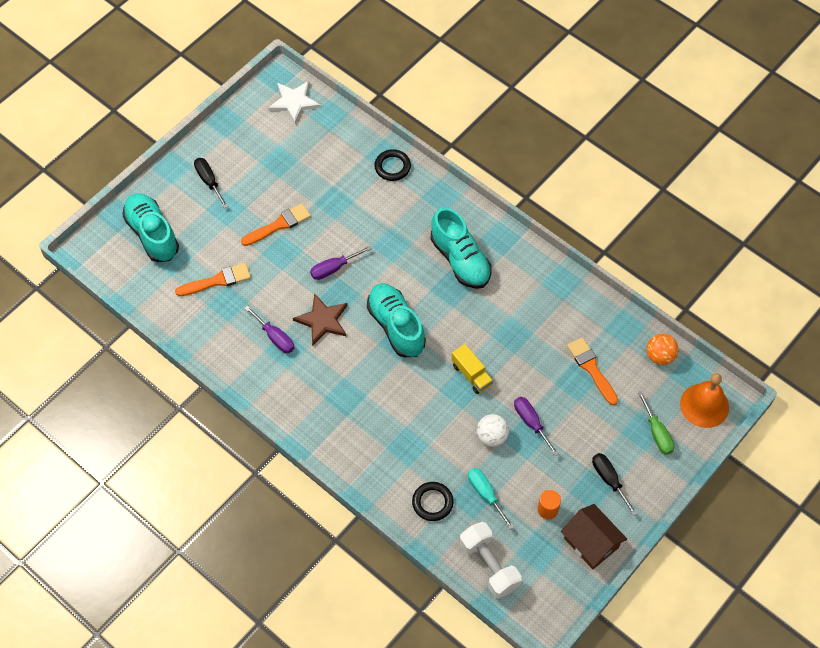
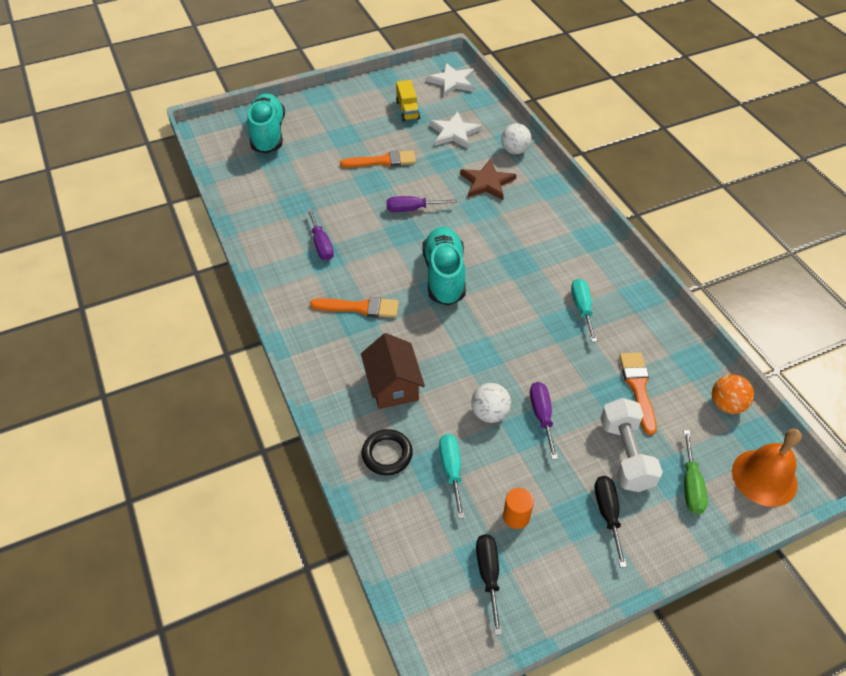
camera: 25 degrees right, 10 degrees down
(209, 181) = (342, 113): black screwdriver -> black screwdriver (488, 575)
(217, 281) = (299, 184): orange brush -> orange brush (360, 308)
(322, 320) = (375, 246): brown star -> brown star (487, 182)
(327, 166) = (454, 132): none -> white star
(392, 167) = (514, 150): black ring -> white ball
(460, 260) = (541, 242): turquoise shoe -> none
(471, 375) = (499, 345): yellow truck -> yellow truck (407, 110)
(489, 565) = (414, 550): white dumbbell -> white dumbbell (625, 455)
(521, 313) = (582, 308): none -> turquoise screwdriver
(591, 543) = (552, 578): brown house -> brown house (393, 385)

